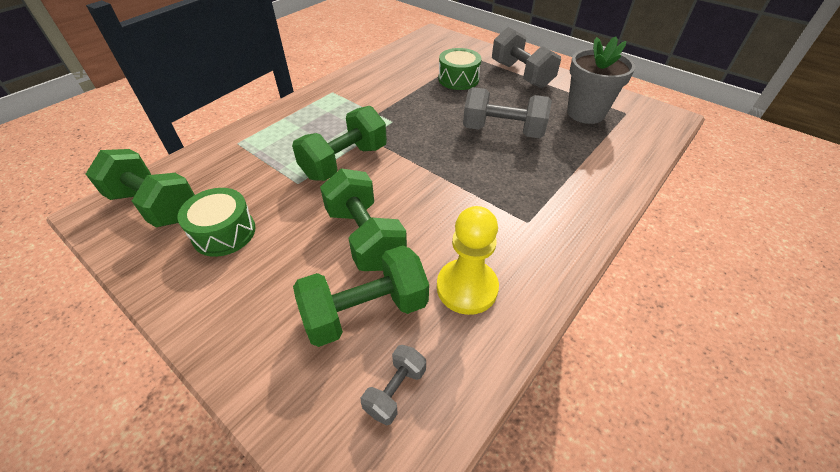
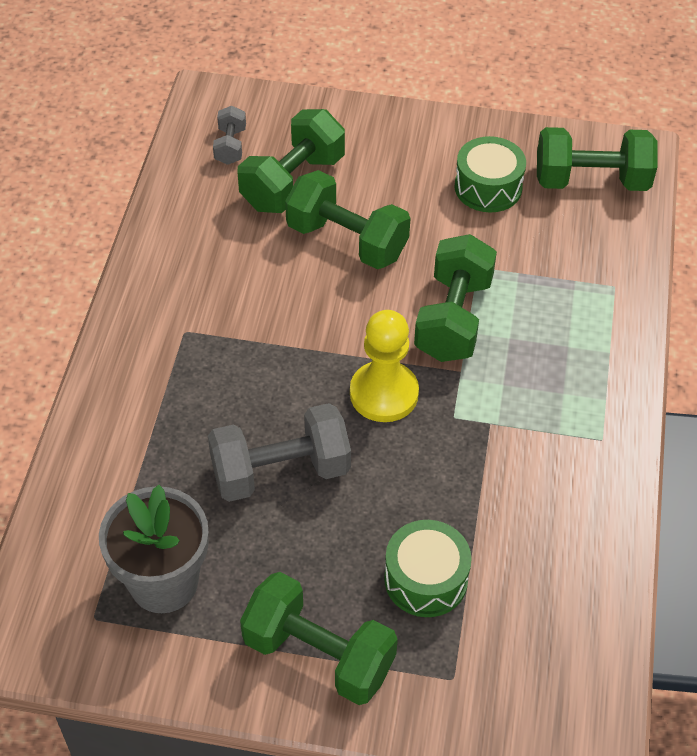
camera: 150 degrees right, 5 degrees up
(467, 288) = (216, 236): yellow pawn -> yellow pawn (384, 393)
(521, 75) = (319, 654): grey dumbbell -> green dumbbell

